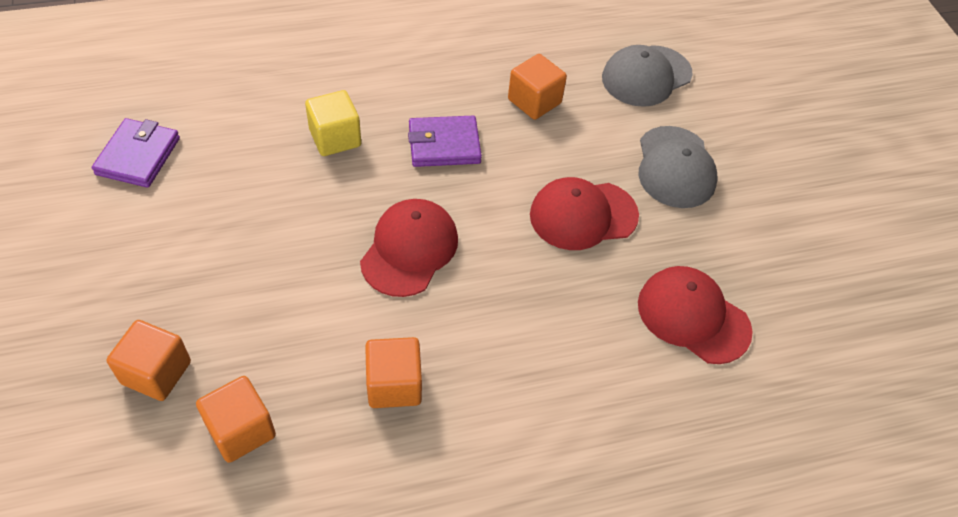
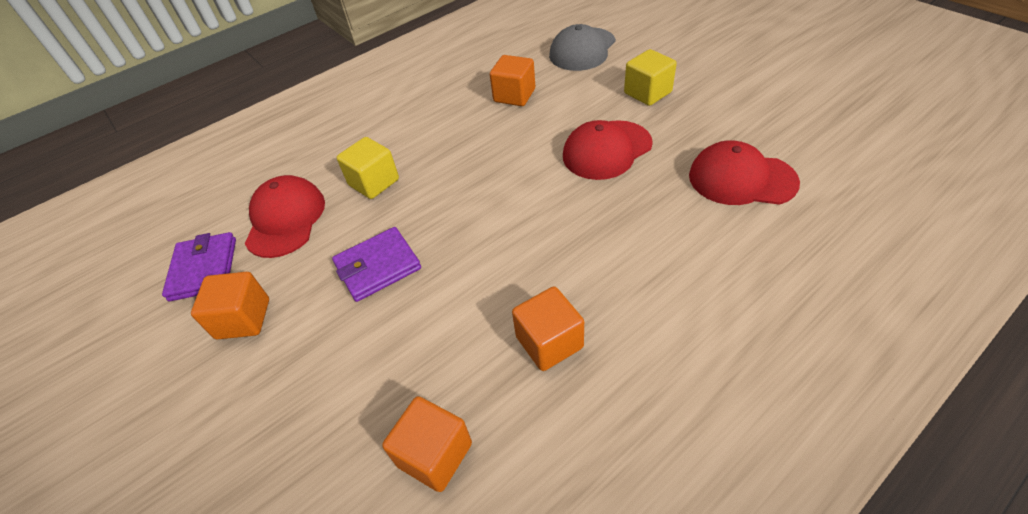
camera: 15 degrees left, 5 degrees down
(156, 372) = (319, 444): orange cube -> orange cube (243, 319)
(409, 249) = (489, 233): red cap -> red cap (285, 219)
(444, 145) = (466, 150): purple wallet -> purple wallet (378, 267)
(675, 167) = (647, 93): grey cap -> yellow cube

